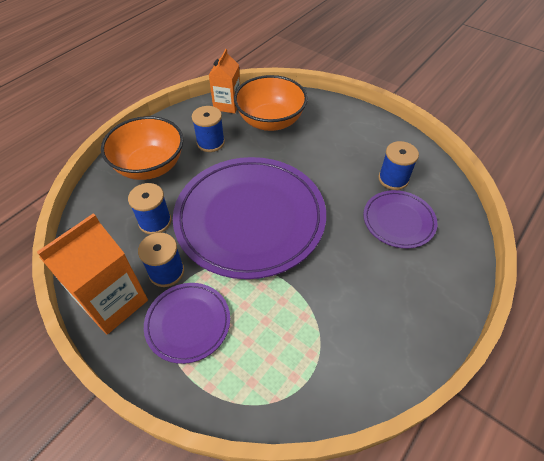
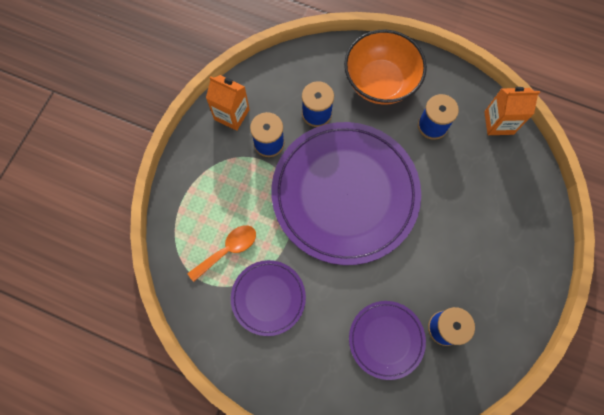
camera: 75 degrees right, 20 degrees up
(113, 302) = (232, 114): orange carton -> orange carton, size x0.65
(188, 323) = (227, 177): purple plate -> purple plate (268, 298)
(270, 121) = (489, 176): orange bowl -> none
(276, 342) = (228, 250): none -> orange spoon

